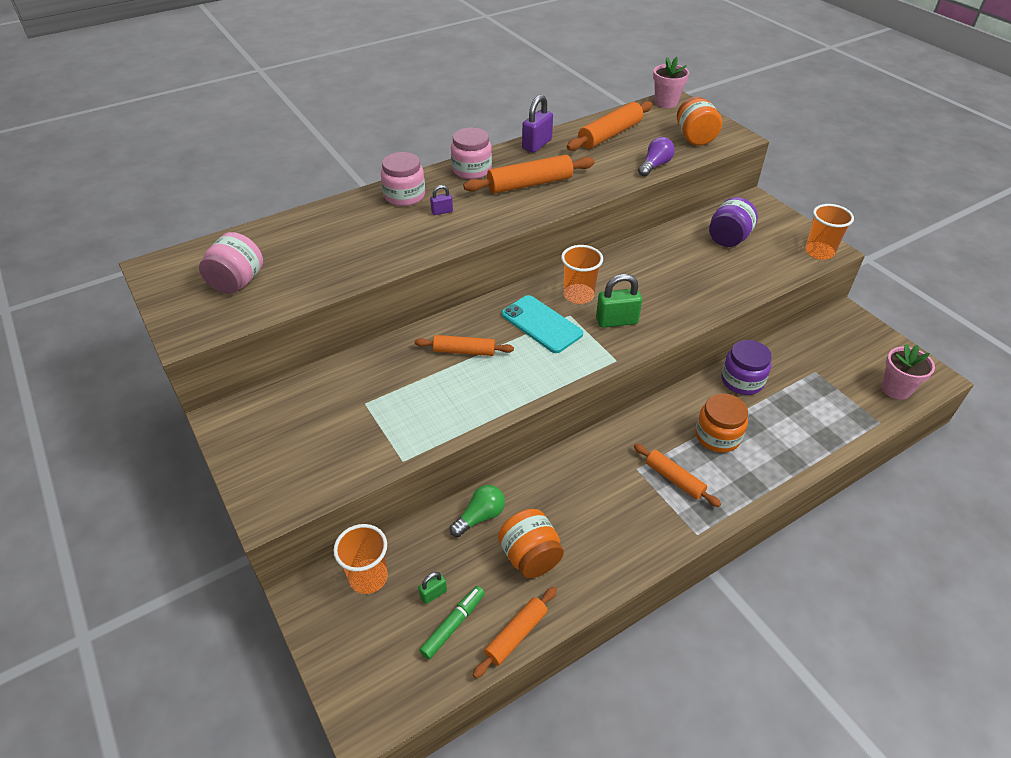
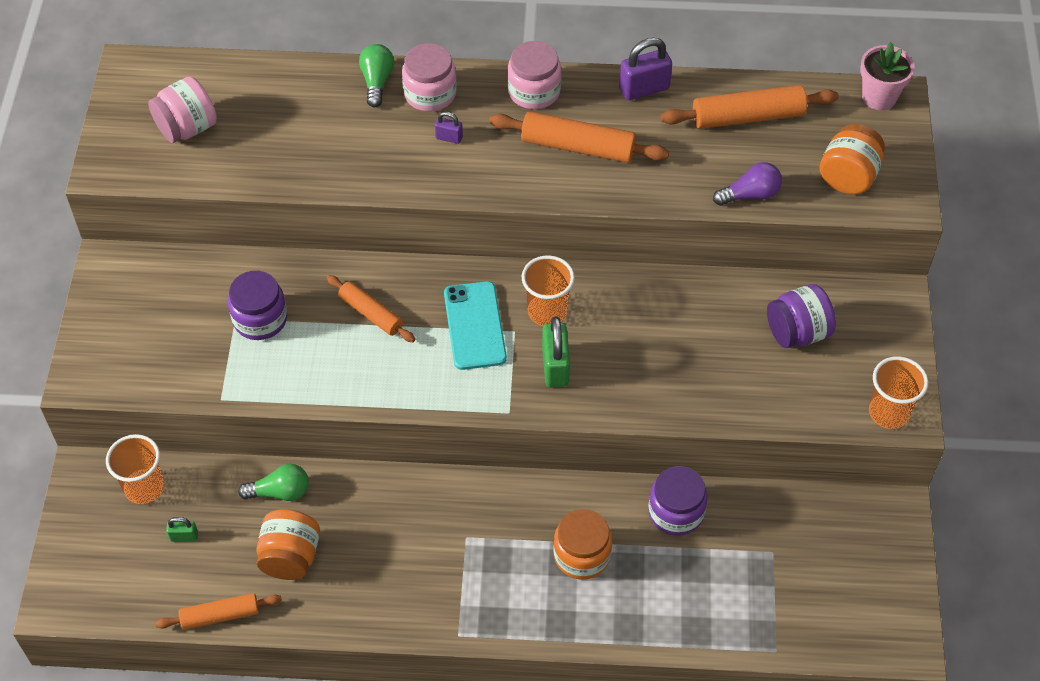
camera: 35 degrees right, 10 degrees up
(360, 203) = (377, 81): none -> green light bulb
(385, 394) = (260, 319): none -> purple jar
(453, 625) = (178, 573): green marker -> none
(616, 321) = (555, 367): green padlock -> green padlock turned 60 degrees clockwise
(674, 479) = (491, 570): orange rolling pin -> none
(895, 389) = (842, 628): pink flower pot -> none

